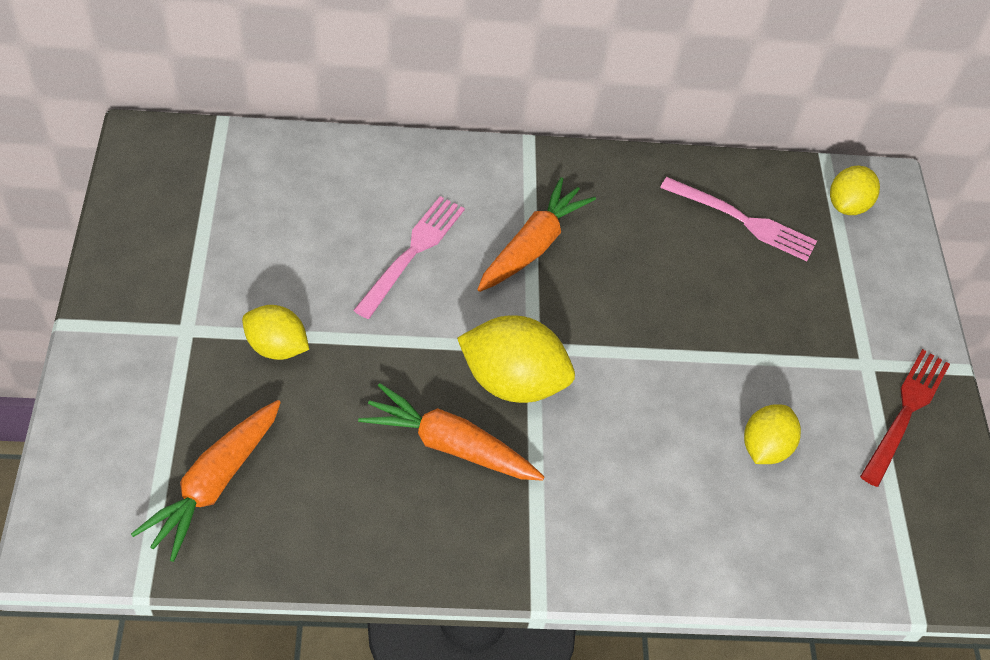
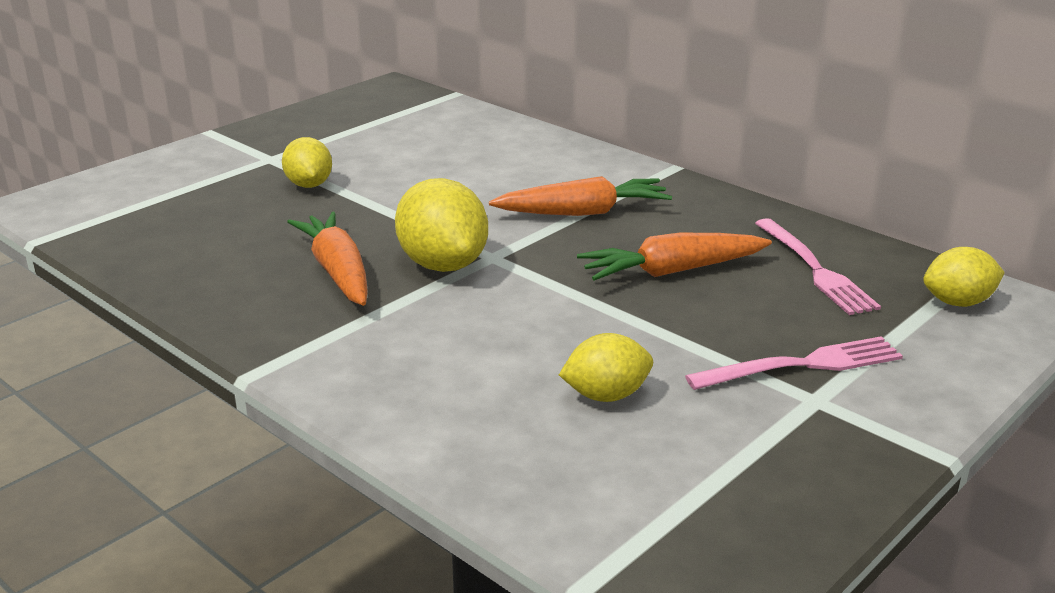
camera: 50 degrees right, 25 degrees down
(214, 484) = (160, 220): orange carrot -> orange carrot (672, 271)
(413, 252) = (482, 182): pink fork -> pink fork (803, 365)
(906, 411) = (812, 448): red fork -> none

